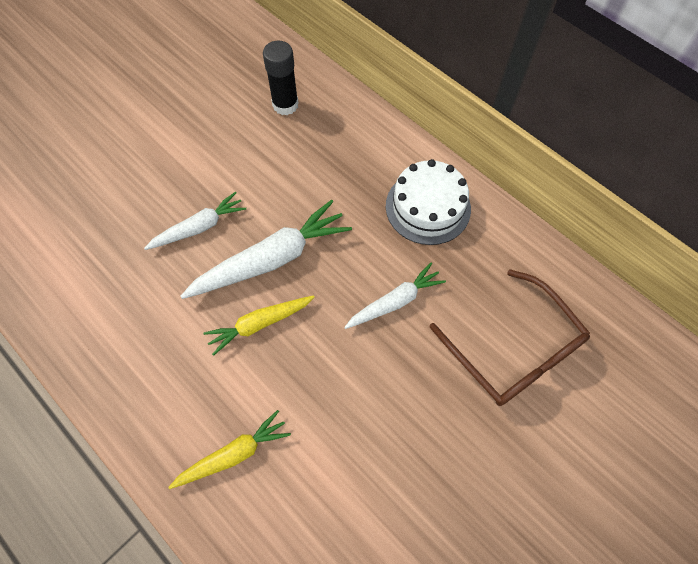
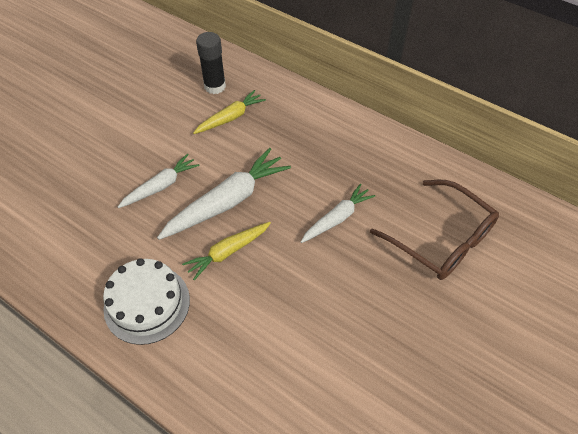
camera: 10 degrees left, 10 degrees down
(234, 454) = (227, 356): yellow carrot -> yellow carrot (230, 117)
(428, 207) = (348, 145): white cake -> white cake (147, 304)

